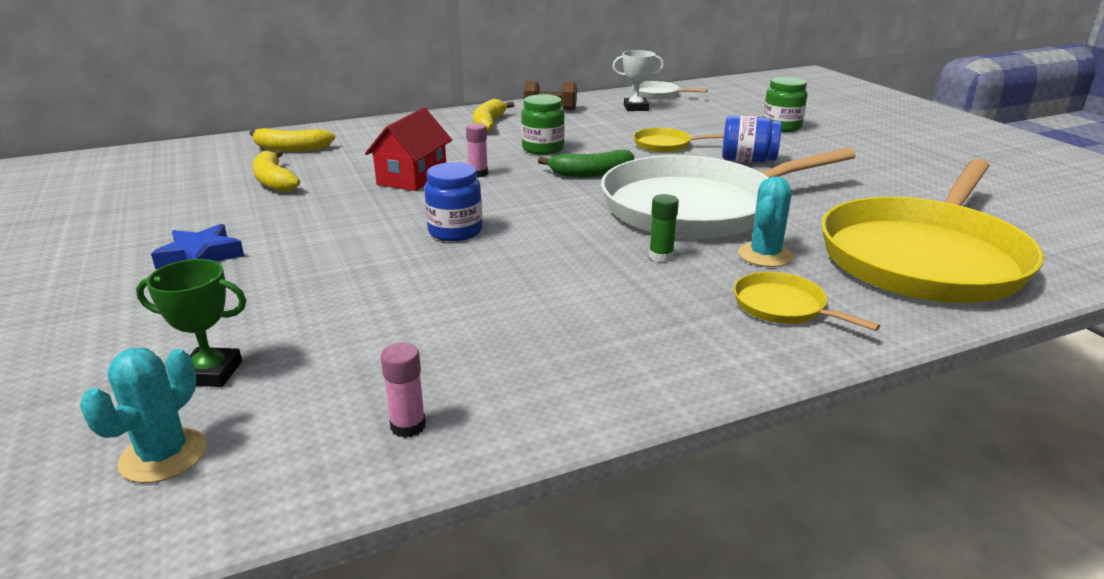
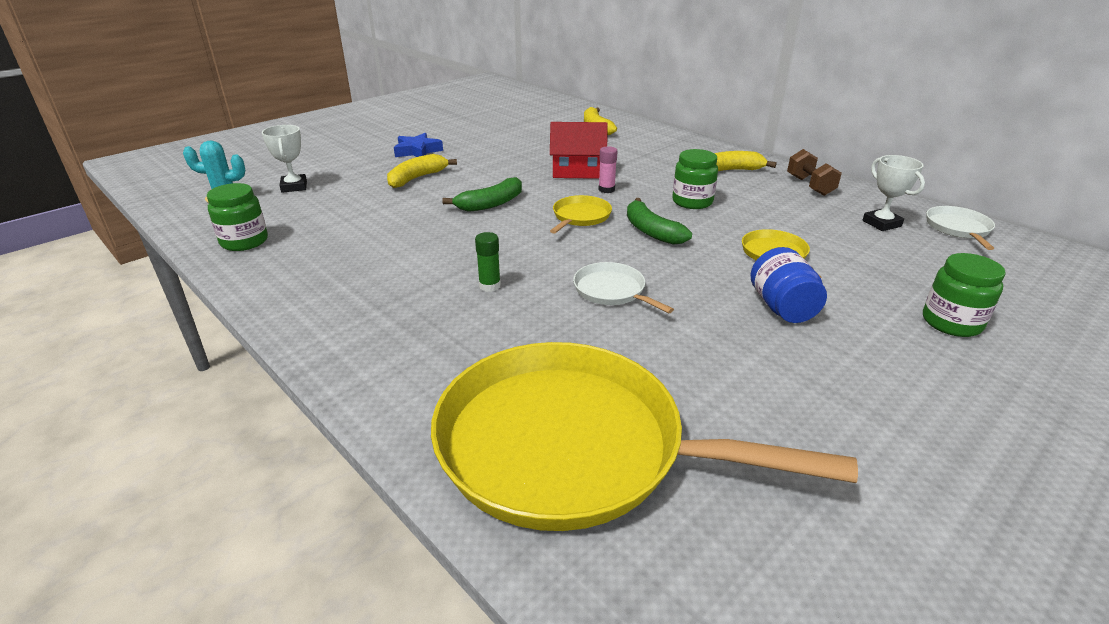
camera: 70 degrees right, 5 degrees up
(211, 373) = (294, 187): green trophy -> white trophy
(274, 181) = (535, 138): yellow banana -> yellow banana (417, 178)
(408, 426) = (244, 241): pink glue stick -> green jar
(455, 231) = (491, 204): blue jar -> green banana
(697, 207) = (612, 291): white pan -> white pan, size x0.41
(765, 255) = (519, 337): turquoise cactus -> none
(783, 306) = (416, 353): yellow pan -> yellow pan (580, 217)

